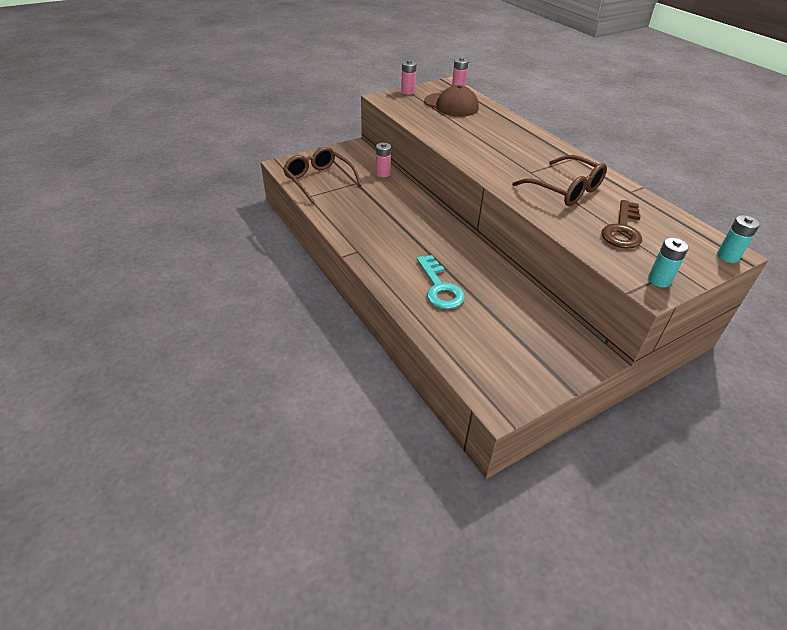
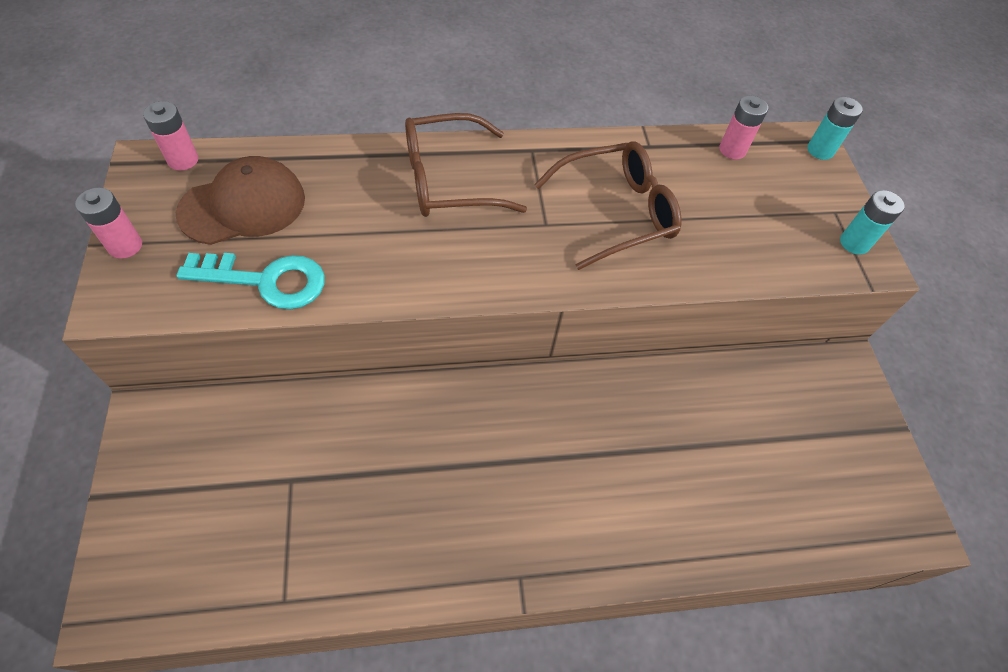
camera: 70 degrees left, 15 degrees up
(319, 180) = (235, 553): brown glasses -> brown glasses (450, 180)
(383, 173) = (288, 415): pink battery -> pink battery (732, 150)
(439, 287) = (665, 484): turquoise key -> turquoise key (266, 281)
(622, 229) = (737, 210): brown key -> none

